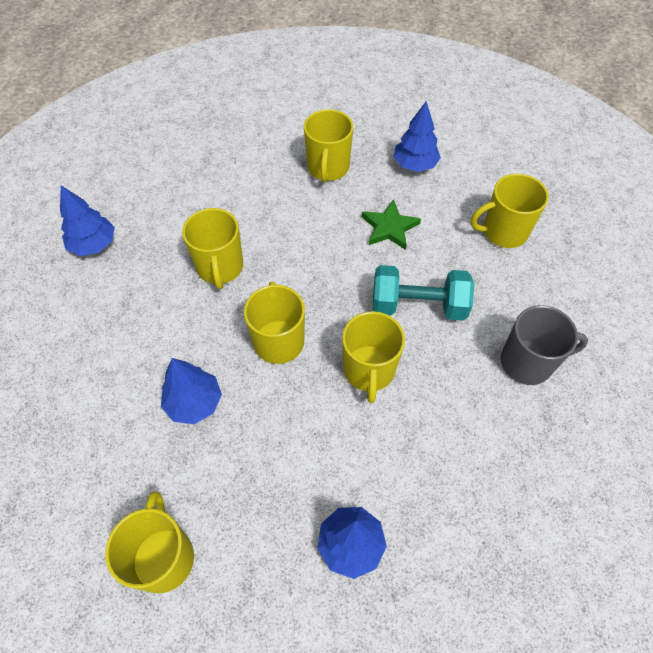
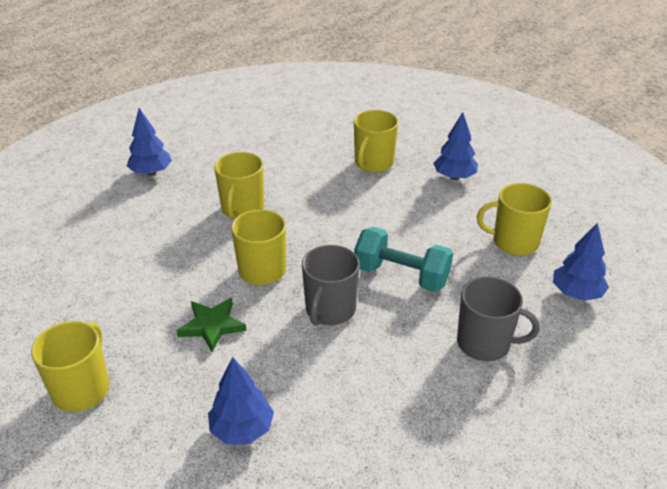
camera: 20 degrees right, 20 degrees down
(194, 403) = (168, 293): blue tree -> blue tree (576, 293)
(369, 370) = (330, 310): yellow mug -> grey mug
(389, 227) = (406, 215): green star -> green star (212, 326)

